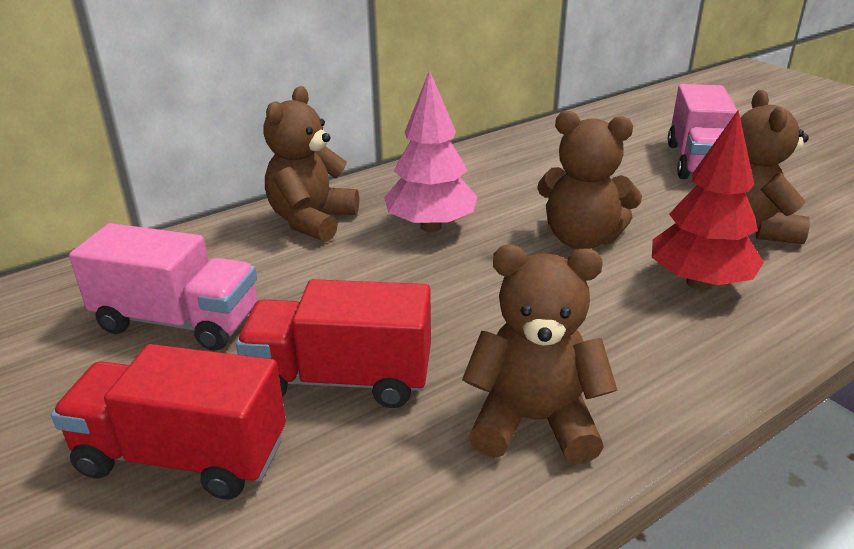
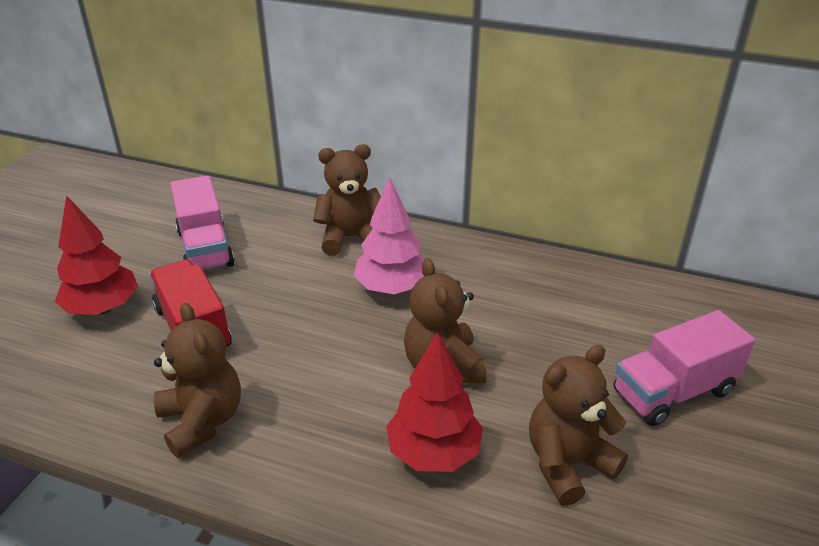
camera: 55 degrees right, 5 degrees up
(183, 456) = (102, 308): red truck -> red tree

